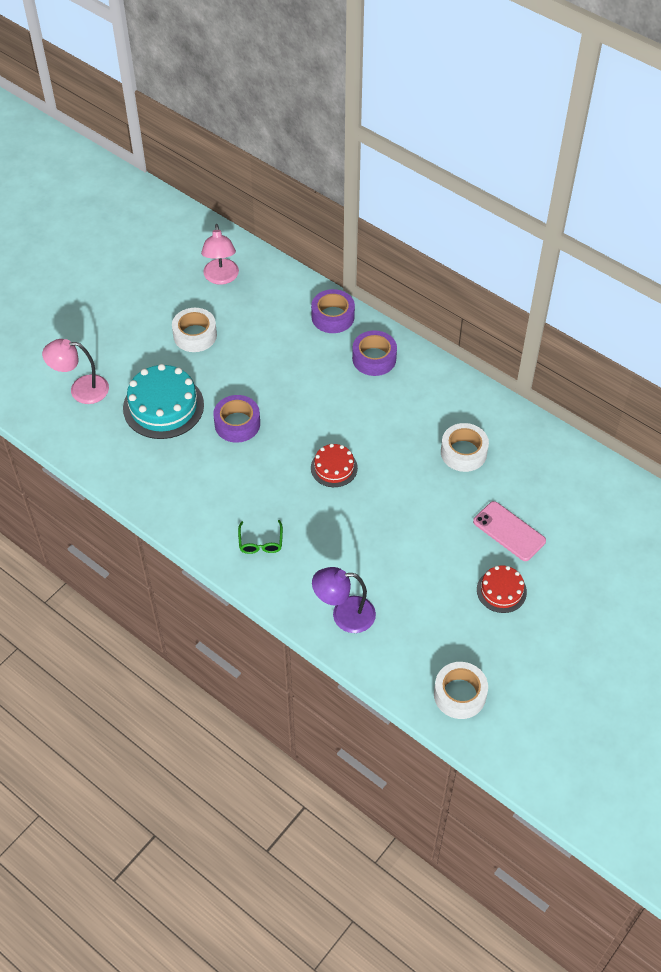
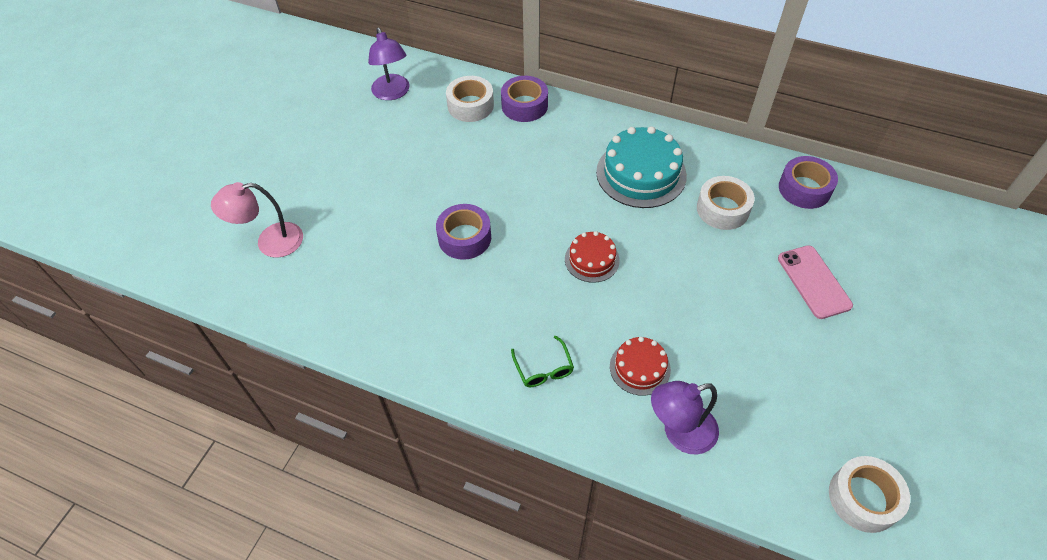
camera: 15 degrees left, 0 degrees up
(163, 406) = (373, 238): turquoise cake -> turquoise cake (641, 173)
(195, 335) = (384, 155): white tape -> white tape (470, 105)
(221, 278) = (392, 93): pink lamp -> purple lamp
(374, 358) = (585, 136): purple tape -> purple tape (804, 189)
(501, 591) = (842, 352): red cake -> red cake (640, 368)
(509, 531) = (813, 282): pink phone -> pink phone turned 45 degrees clockwise

